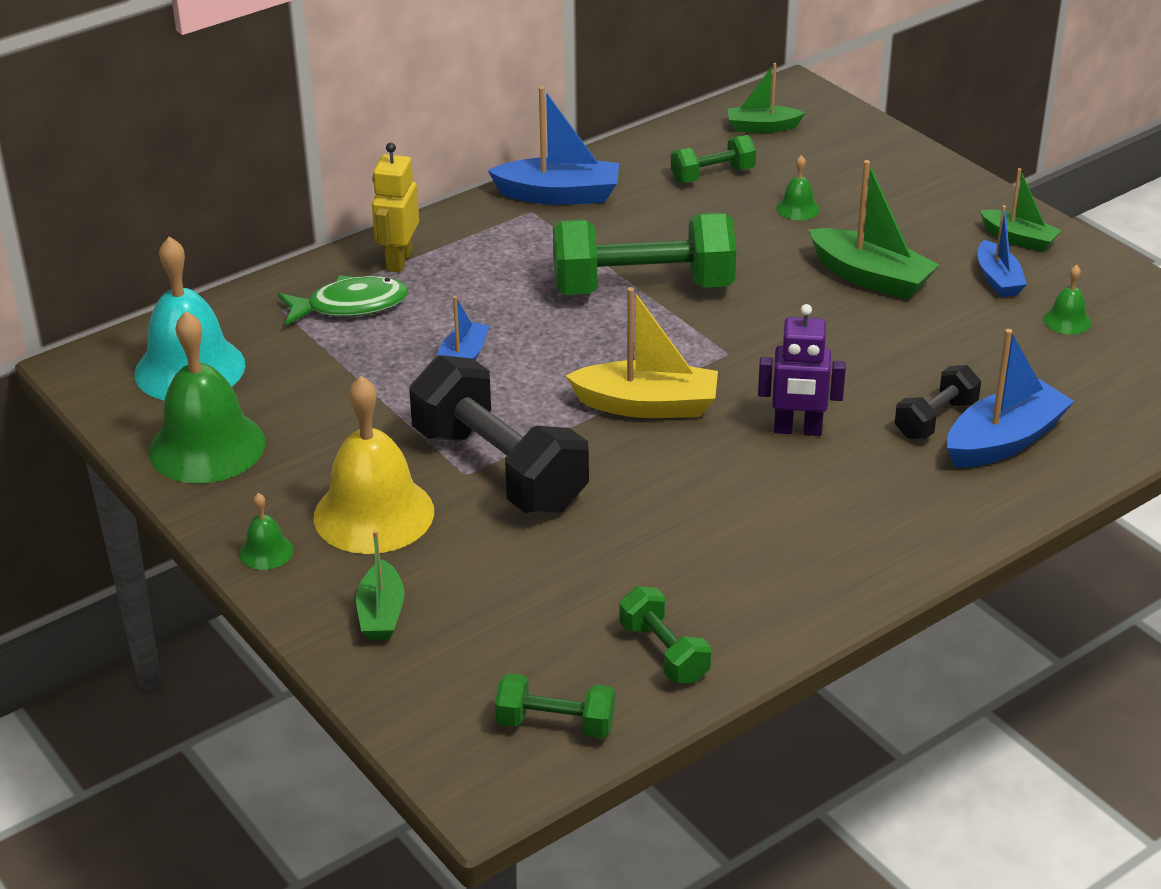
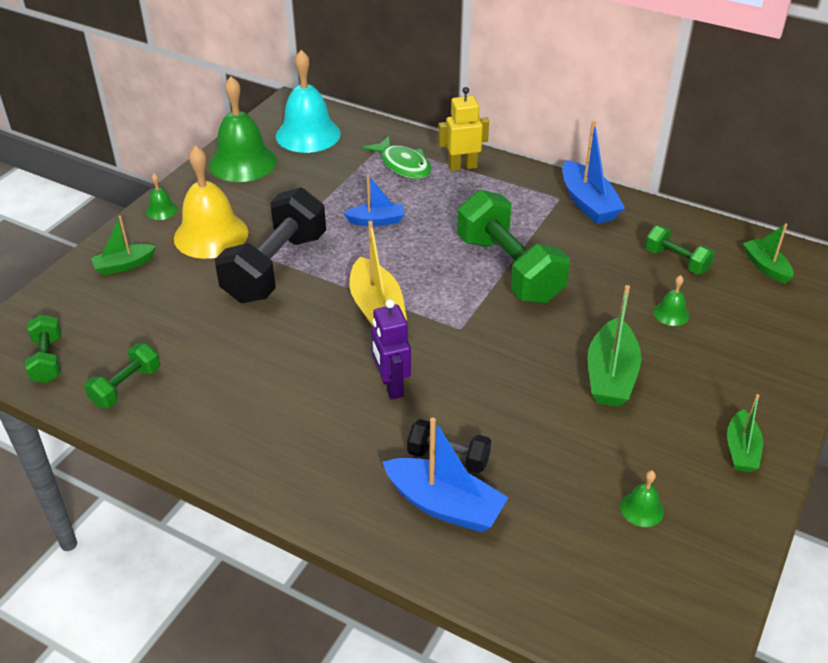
camera: 65 degrees right, 5 degrees up
(998, 279) = (668, 450): blue boat -> none

